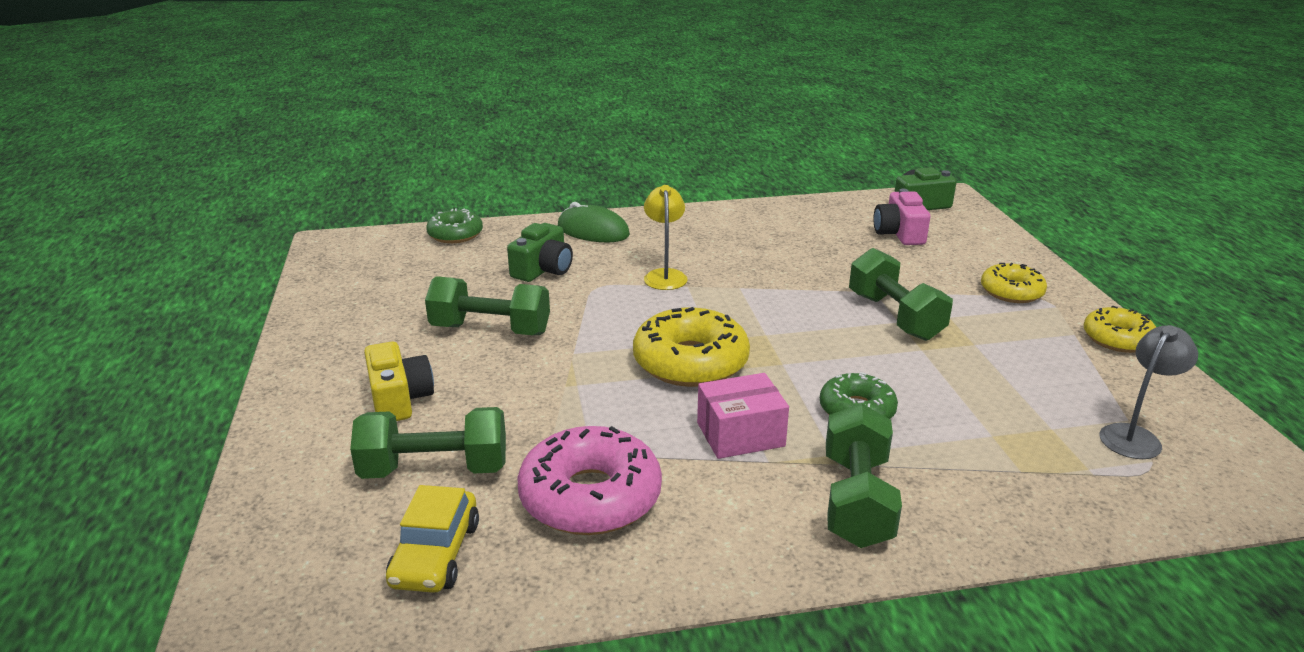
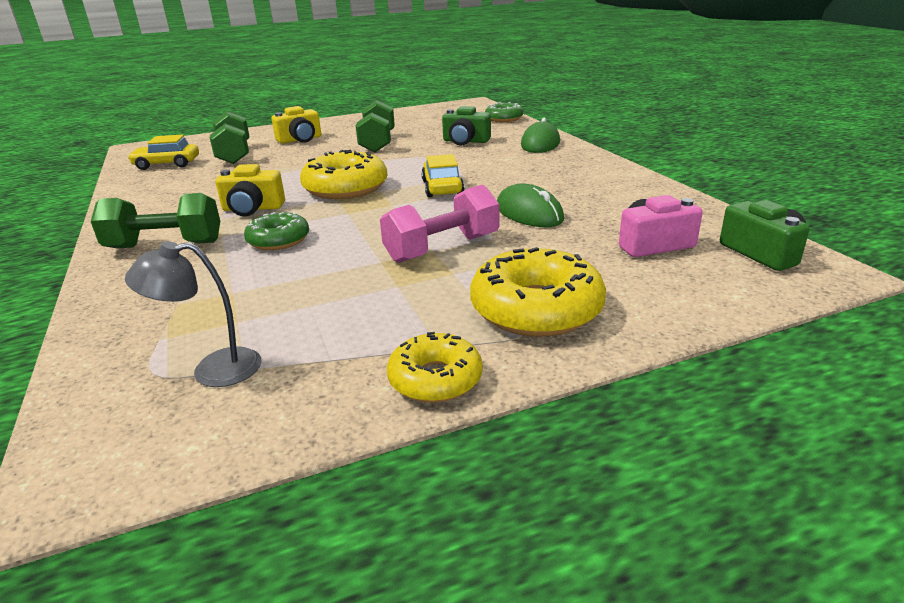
camera: 80 degrees right, 0 degrees up
(590, 497) = (199, 183): pink donut -> none
(665, 275) = (477, 169): yellow lamp -> none
(721, 301) = (442, 188): none -> yellow car
(740, 434) = (252, 209): pink box -> yellow camera
(816, 267) = (529, 213): none -> green mouse
(895, 316) = (442, 248): green dumbbell -> pink dumbbell
(1011, 292) = (536, 309): yellow donut -> yellow donut, size x1.64
(1135, 436) = (213, 370): grey lamp -> grey lamp turned 135 degrees clockwise

